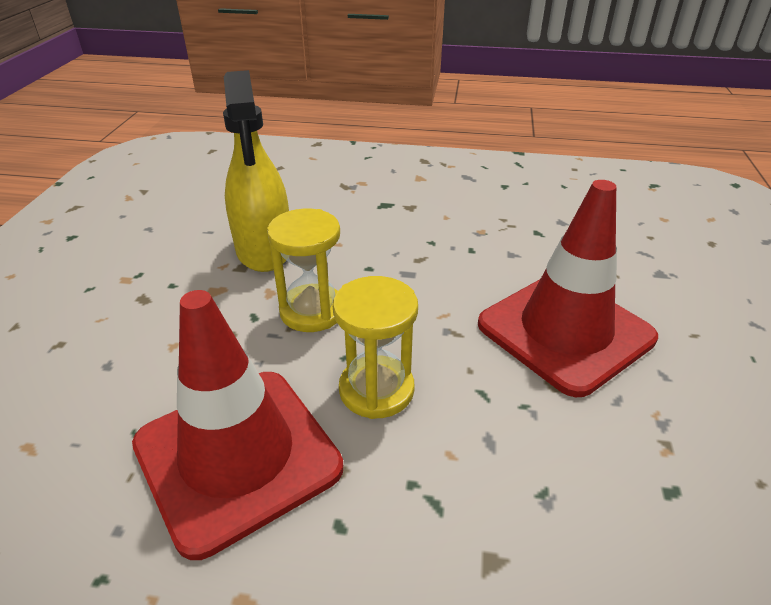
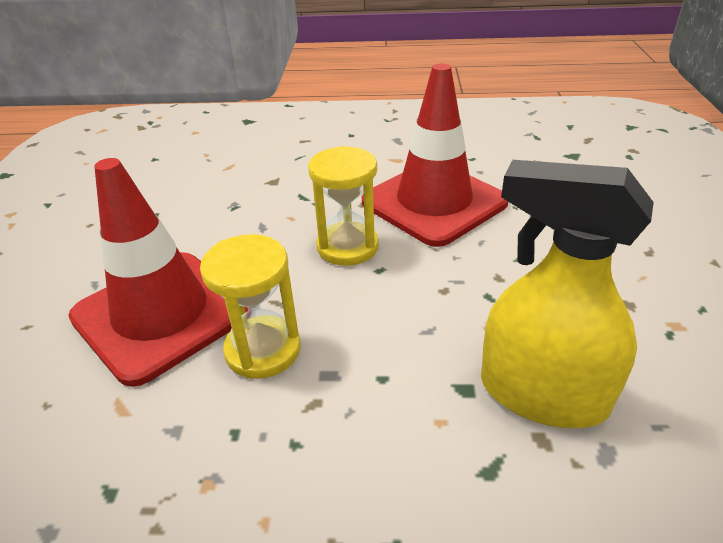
camera: 175 degrees right, 0 degrees up
(264, 250) = (542, 394): yellow spray bottle -> yellow spray bottle turned 45 degrees counterclockwise
(312, 311) = (430, 308): yellow hourglass -> yellow hourglass (263, 350)

